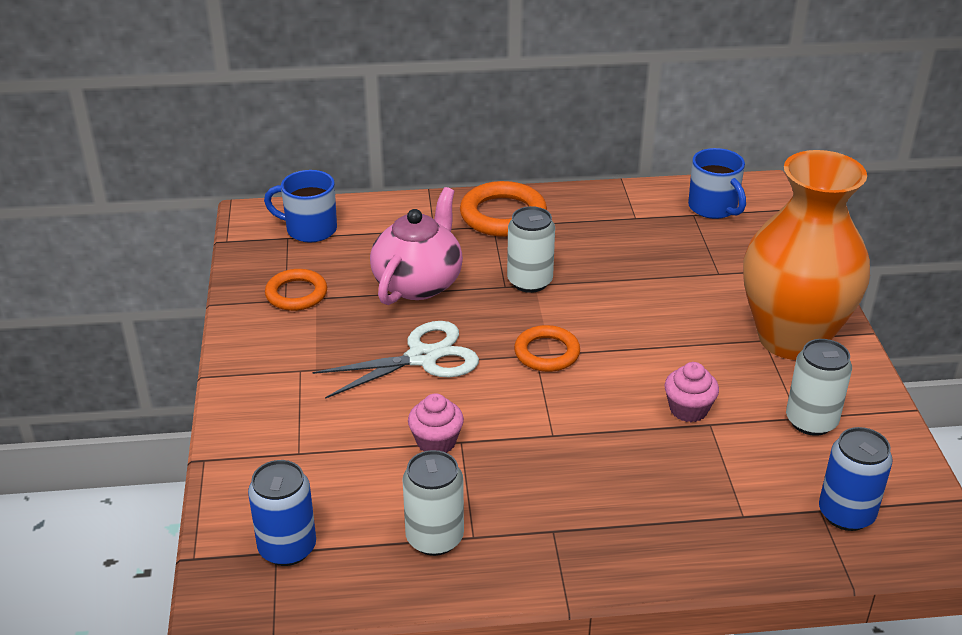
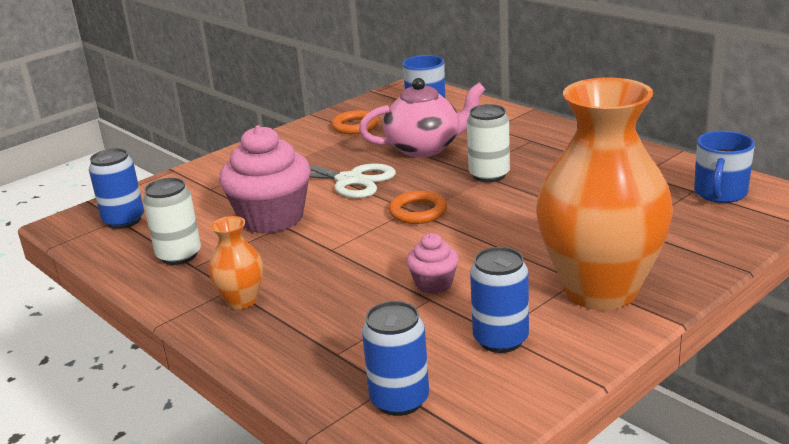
camera: 55 degrees right, 10 degrees down
(436, 442) = (271, 218): pink cupcake -> pink cupcake, size x2.01
(503, 215) = (549, 137): orange ring -> none
(586, 533) = (241, 301): none -> orange vase
(811, 421) = (500, 339): white can -> blue can

